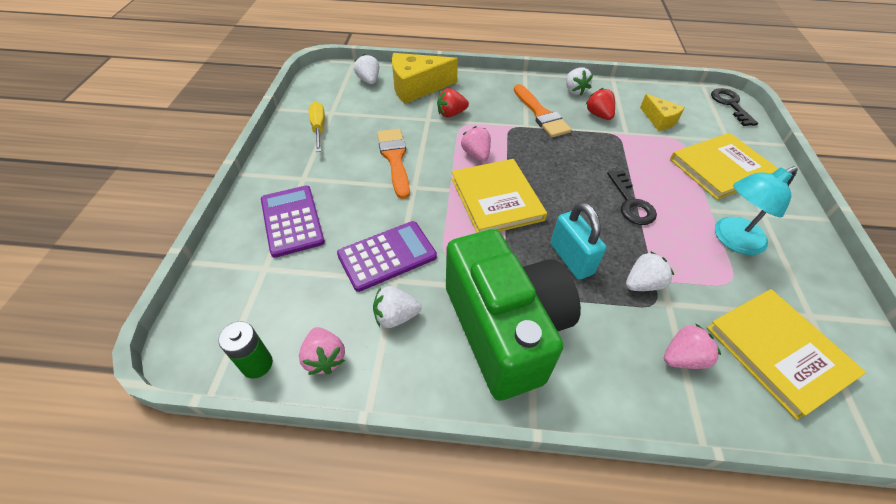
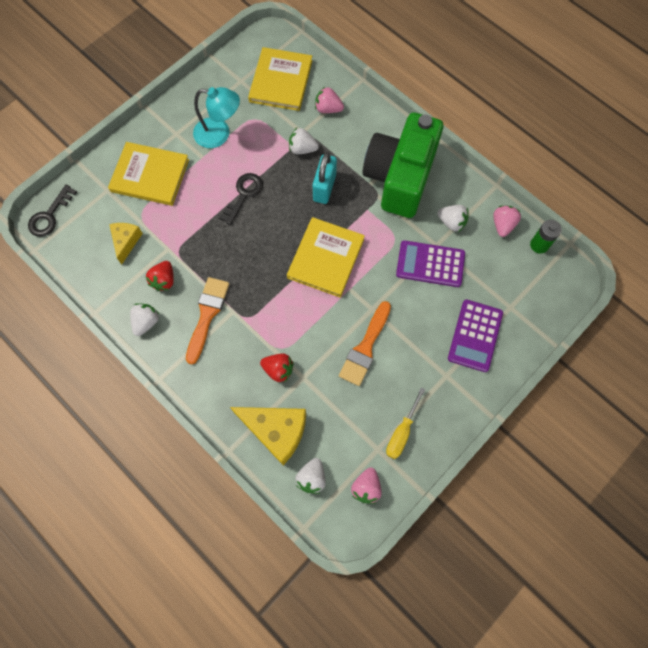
camera: 140 degrees left, 20 degrees up
(476, 155) = (301, 308): pink strawberry -> pink strawberry (366, 487)

